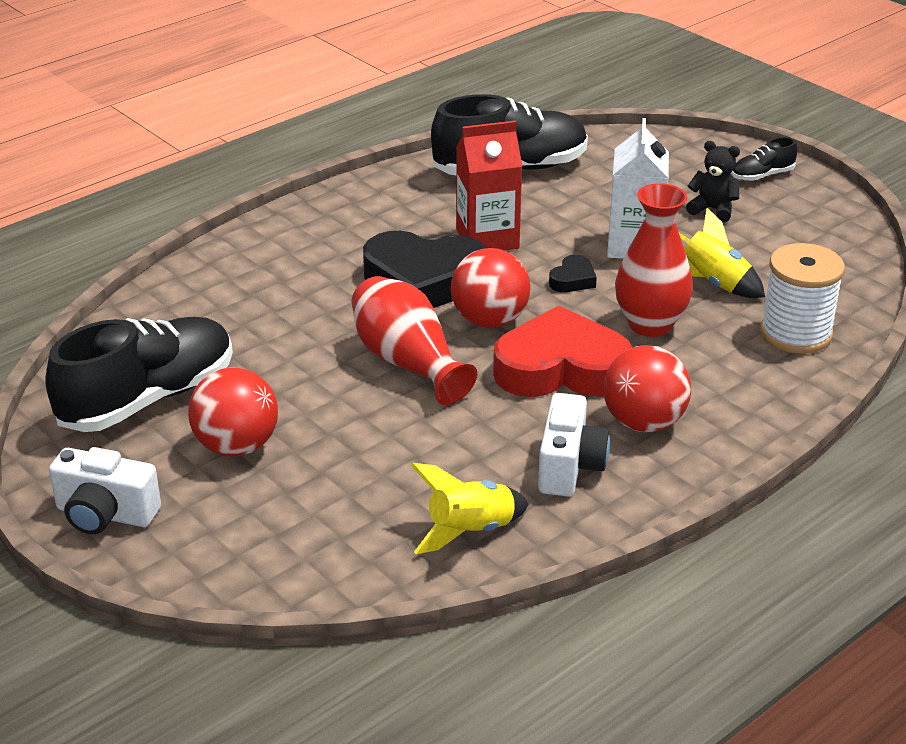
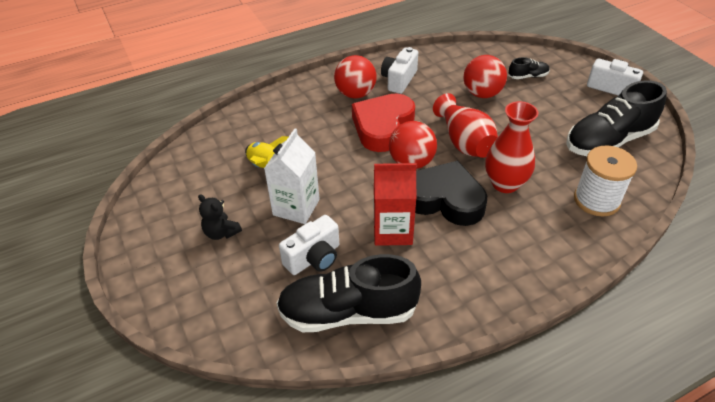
camera: 165 degrees left, 10 degrees up
(236, 446) = (555, 109): red ball -> red ball (482, 94)
(470, 531) = (450, 61): yellow rocket -> none
(561, 368) = (382, 127): red heart -> red heart turned 105 degrees clockwise
(573, 279) = (350, 185): black heart -> none
(576, 203) = (314, 258): none -> white camera
(650, 324) = (321, 146): red vase -> red vase (505, 183)
(762, 176) = (158, 264): black shoe -> black shoe (528, 76)
(795, 333) = (247, 129): white spool -> white spool (596, 200)

